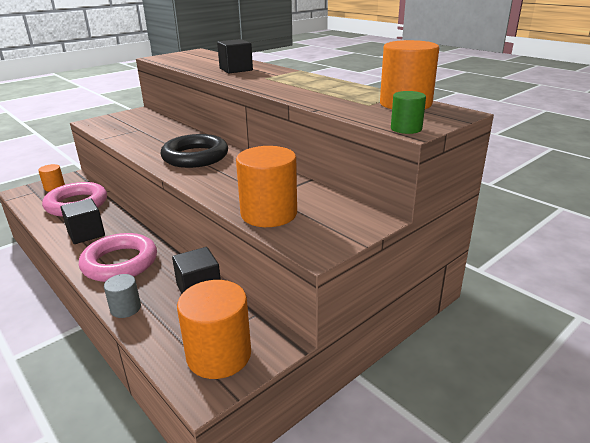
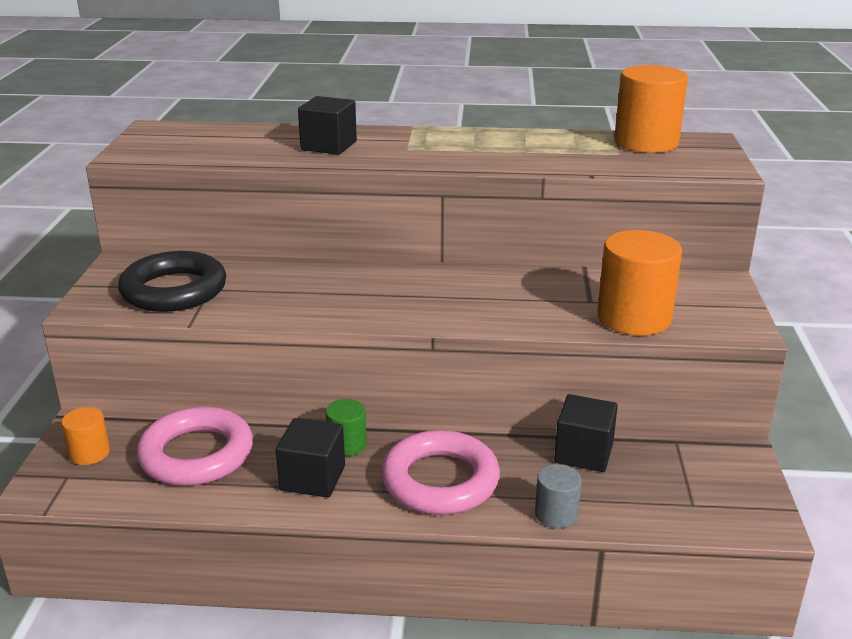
camera: 45 degrees left, 0 degrees up
(195, 156) = (398, 293): black ring -> black ring (174, 290)
(219, 355) = (719, 491): orange cylinder -> none
(406, 129) = (719, 171): green cylinder -> green cylinder (347, 444)

